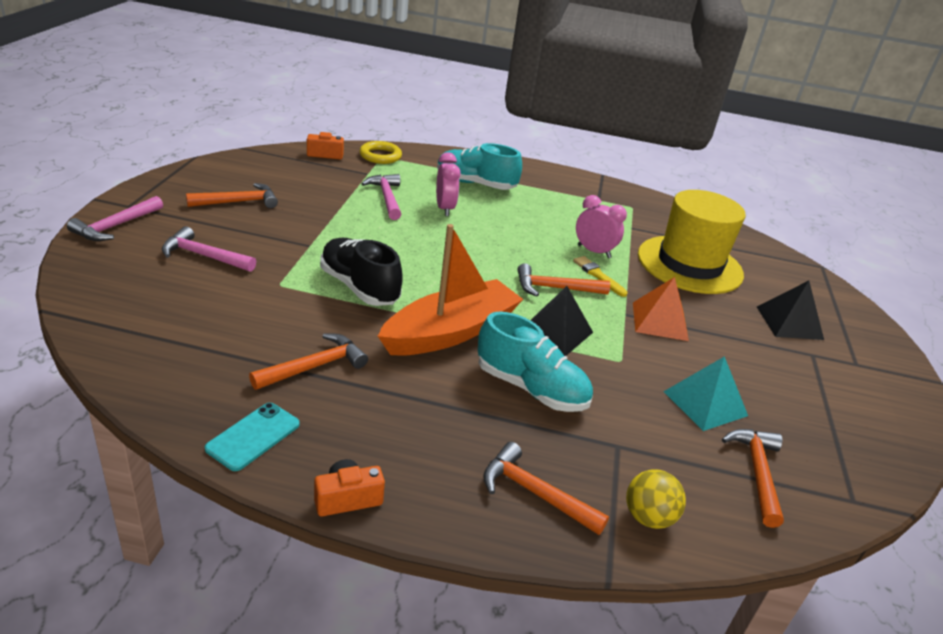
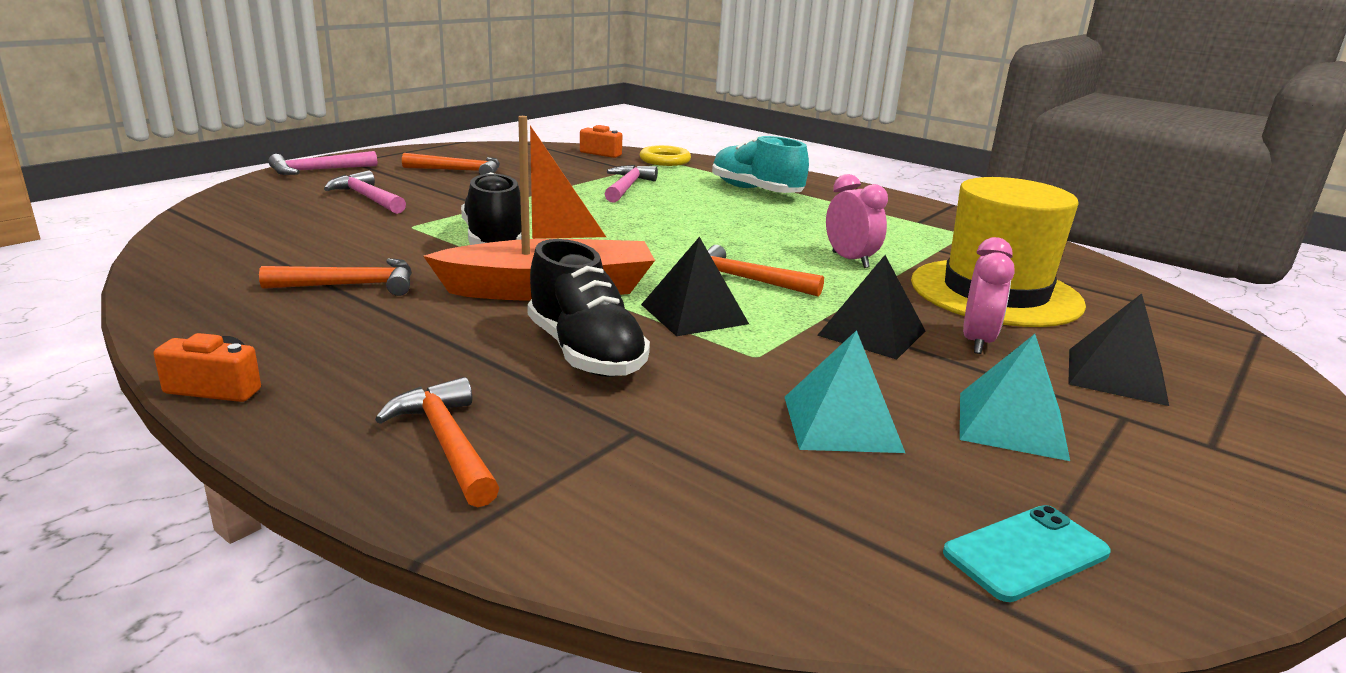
camera: 30 degrees right, 10 degrees down
(253, 436) = (204, 320): turquoise phone -> turquoise phone (1025, 553)
(445, 209) = (687, 203): pink clock -> pink clock (977, 342)
(531, 388) = (585, 353): turquoise shoe -> black shoe
(598, 275) = (827, 280): yellow brush -> none
(648, 517) = (577, 512): yellow ball -> none
(660, 321) = (872, 333): orange pyramid -> black pyramid
(757, 473) = (839, 517): orange hammer -> none
(774, 377) = (1011, 425): none -> turquoise pyramid

